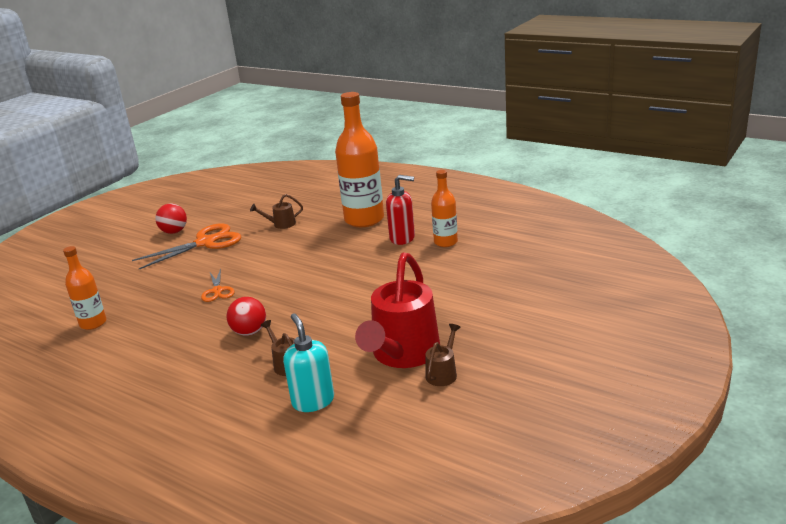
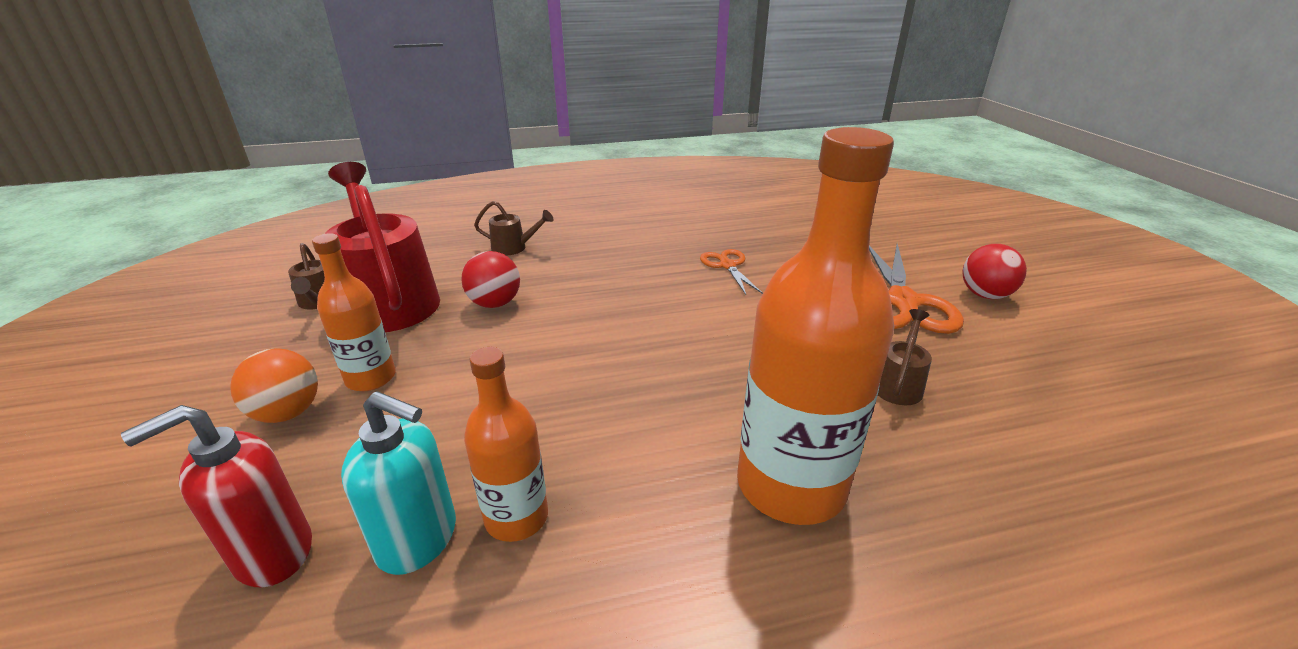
camera: 130 degrees right, 5 degrees up
(93, 323) = (763, 205): orange bottle -> orange bottle (371, 378)
(217, 291) = (727, 265): orange scissors -> orange scissors turned 45 degrees clockwise
(249, 332) = (603, 252): red ball -> red ball (495, 303)
(313, 401) = (443, 239): turquoise soap dispenser -> turquoise soap dispenser (418, 539)
(402, 238) = (626, 476): red soap dispenser -> red soap dispenser (272, 553)
(496, 306) = (288, 413): none -> orange ball

